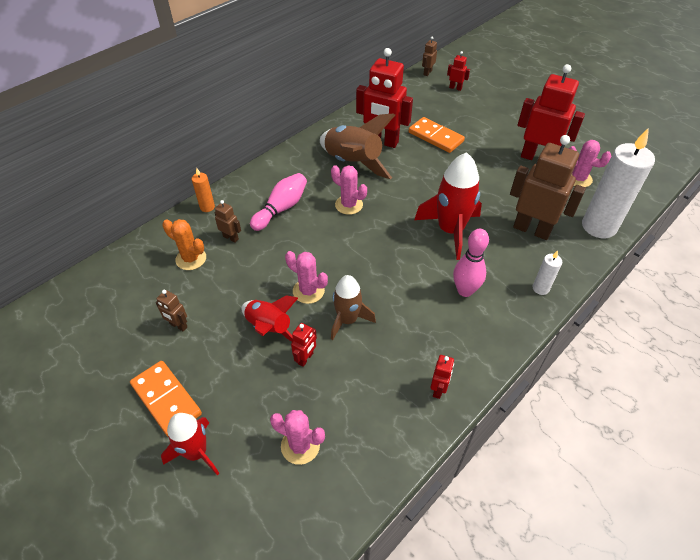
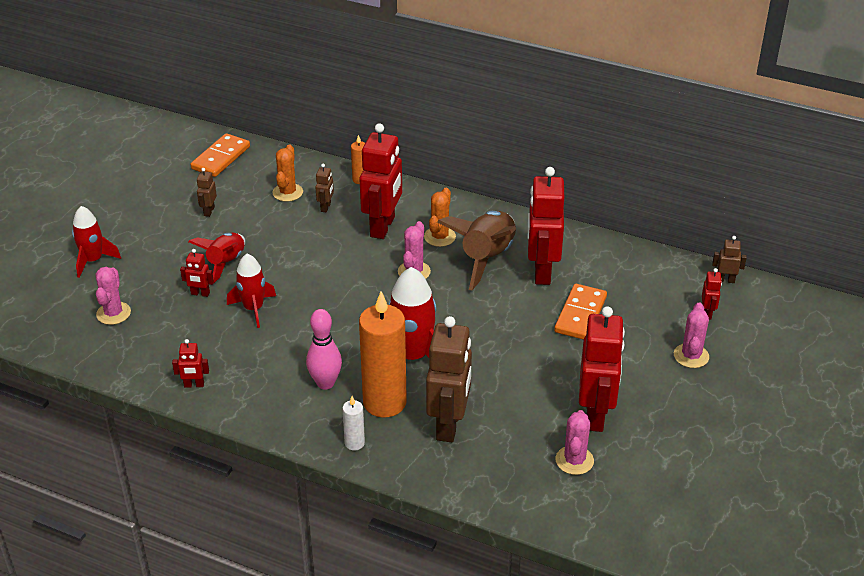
camera: 70 degrees right, 10 degrees down
(166, 399) = (135, 230): orange domino -> orange domino (220, 158)
(281, 209) = (383, 227): pink bowling pin -> red robot
(308, 291) = (279, 275): pink cactus -> pink cactus (691, 356)
(313, 180) = (439, 237): none -> orange cactus
(347, 320) = (253, 309): brown rocket -> red rocket
(498, 259) = (384, 402): none -> orange candle
(599, 226) = (487, 487): white candle -> none

